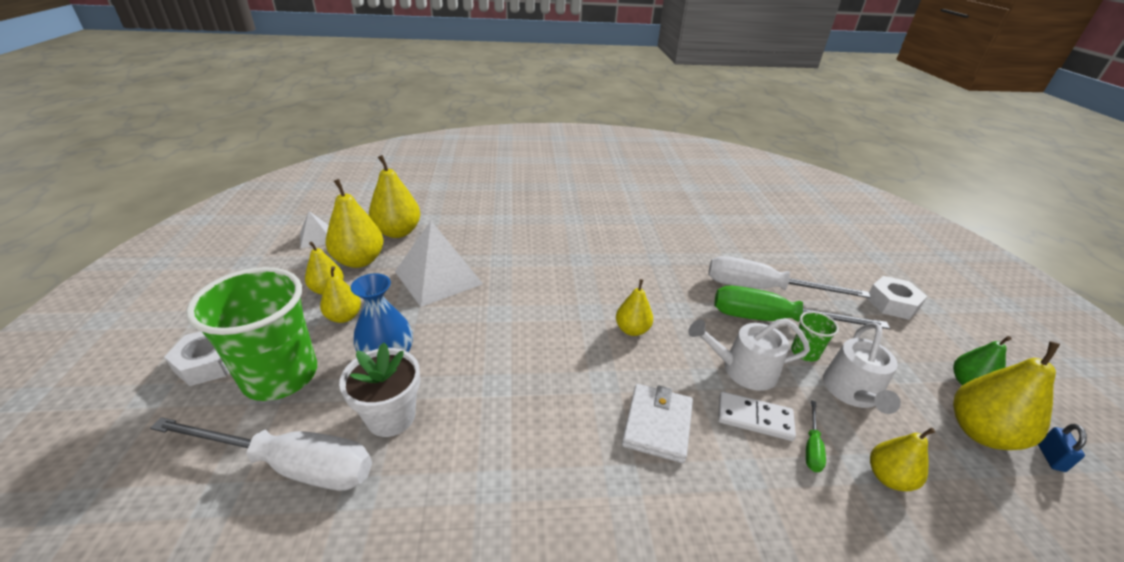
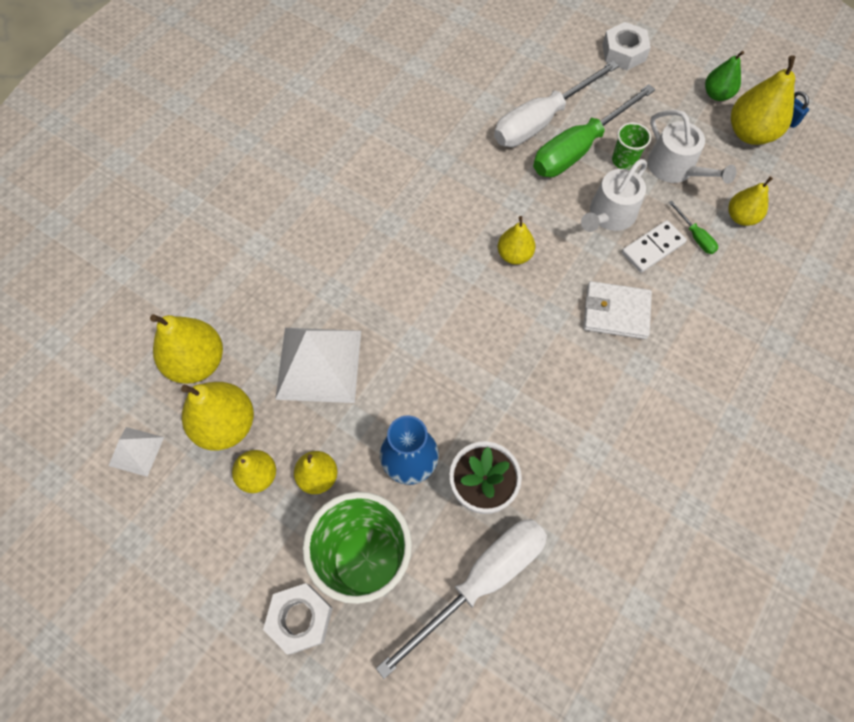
camera: 50 degrees left, 30 degrees up
(657, 425) = (616, 312): white wallet -> white wallet turned 45 degrees counterclockwise

